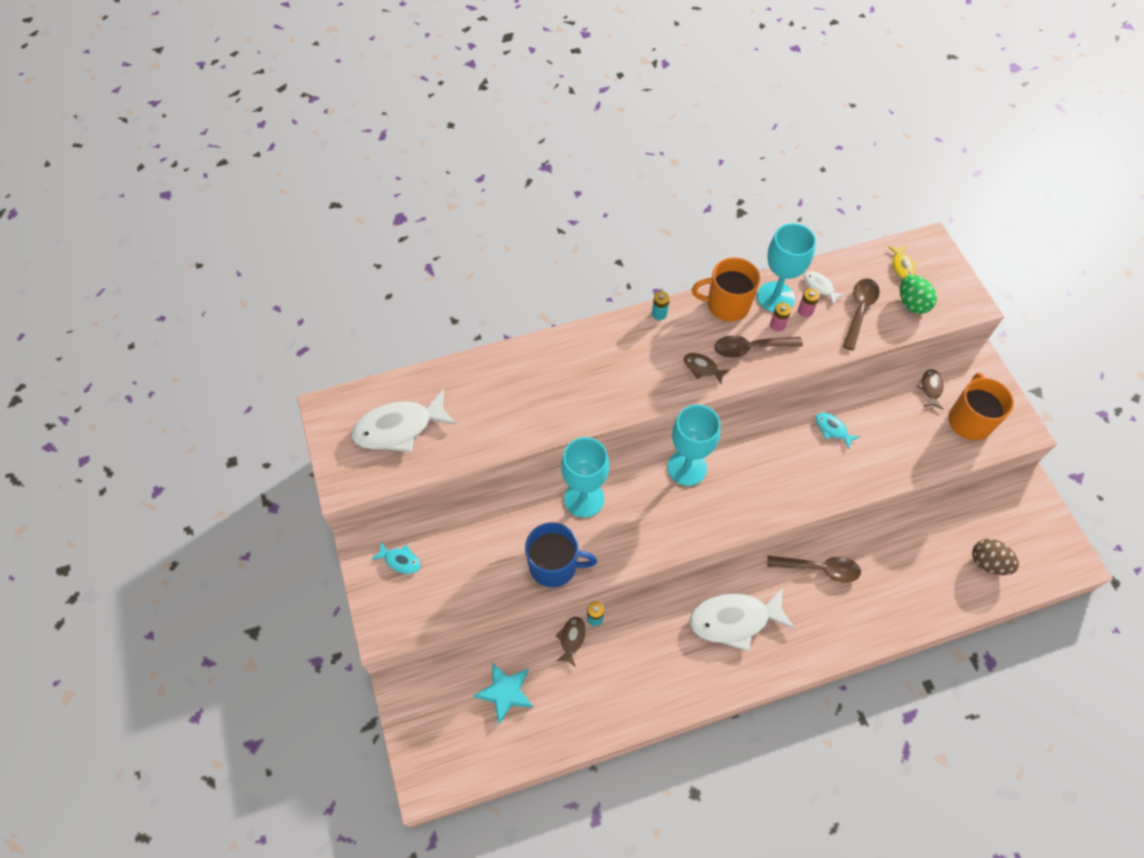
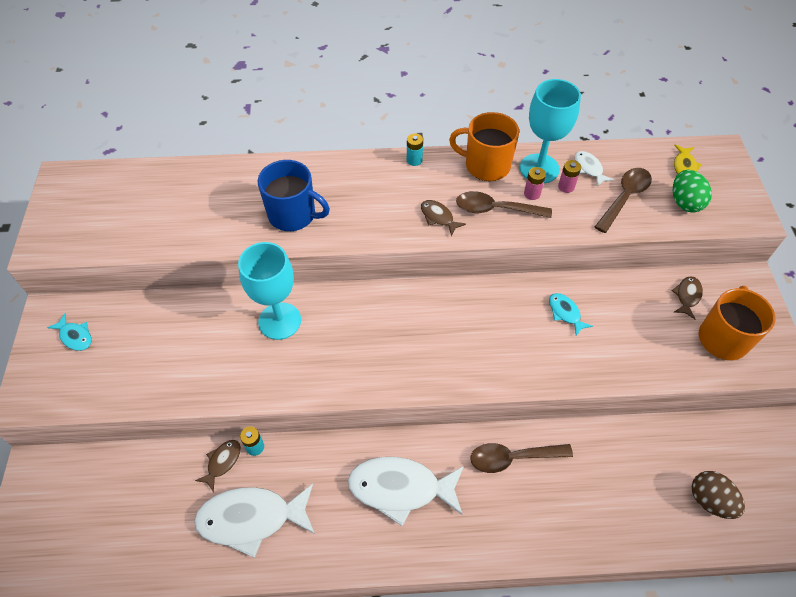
camera: 15 degrees right, 5 degrees down
(399, 428) = (118, 208): white fish -> white fish (251, 519)
(505, 692) = (132, 499): turquoise star -> none
(554, 565) = (222, 378): blue mug -> blue mug (293, 215)
(687, 467) = (396, 315): turquoise goblet -> none
(819, 569) = (512, 458): brown spoon -> brown spoon turned 150 degrees clockwise

